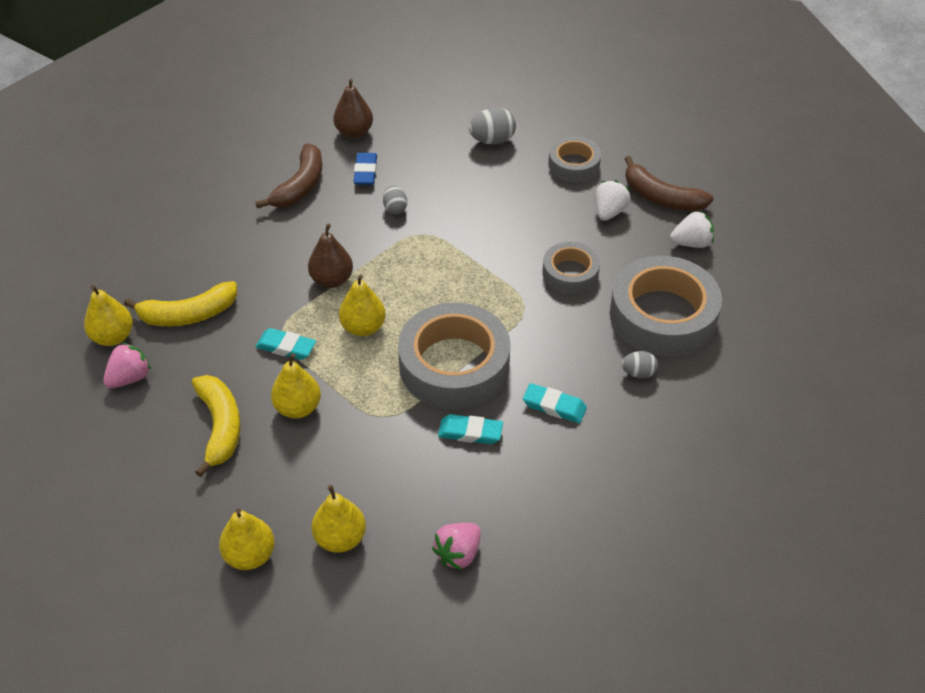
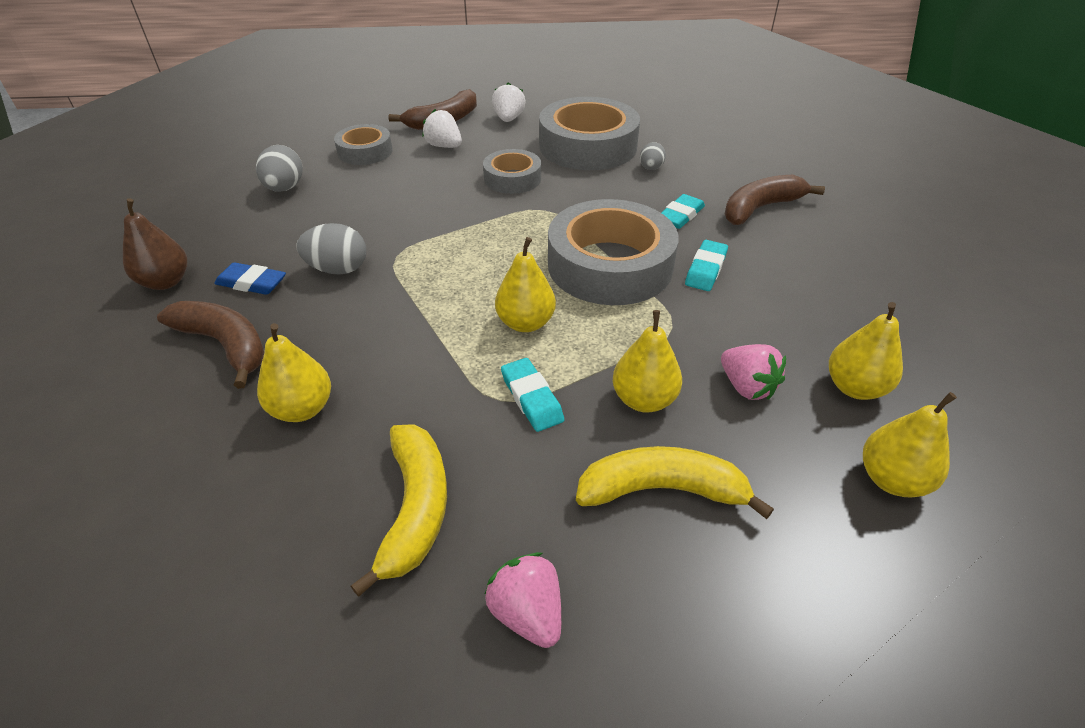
camera: 75 degrees left, 5 degrees down
(113, 337) = (415, 636): yellow pear -> yellow pear (302, 409)
(286, 347) = (531, 398): turquoise eraser -> turquoise eraser turned 60 degrees counterclockwise
(332, 280) = (429, 339): brown pear -> none
(395, 208) = (338, 269): grey egg -> grey egg, size x1.59
(458, 554) = (865, 302): pink strawberry -> pink strawberry (746, 387)
(594, 470) = (760, 208): none -> brown banana

